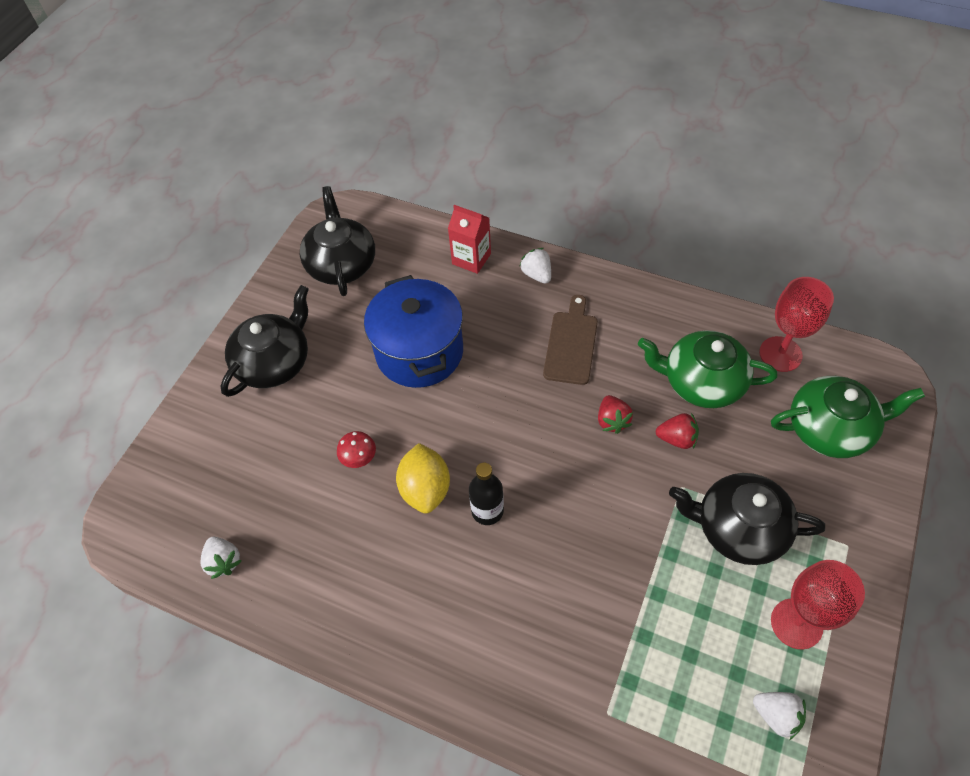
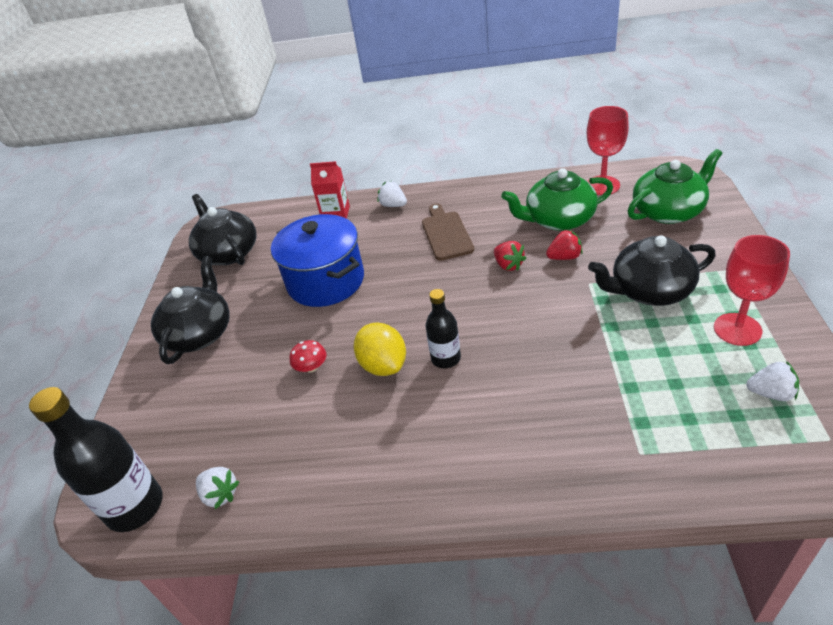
camera: 20 degrees left, 15 degrees down
(151, 537) = (135, 507): none -> black bottle

